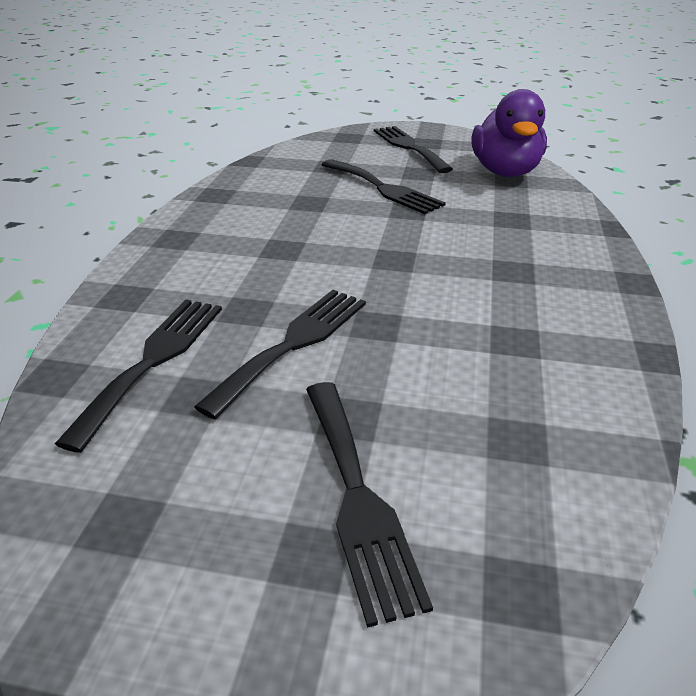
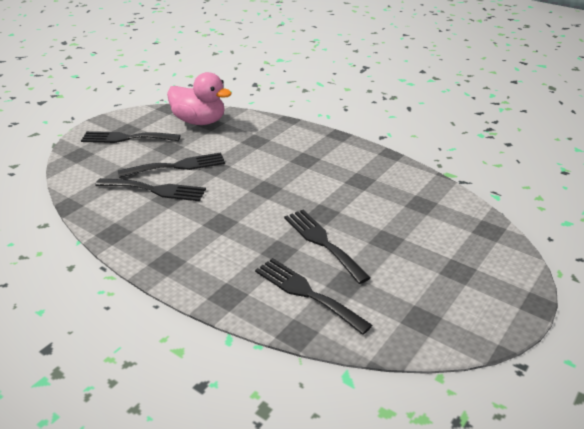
camera: 65 degrees left, 0 degrees up
(357, 497) = (434, 251): black fork -> black fork (155, 190)
(505, 172) = (199, 121): purple duck -> pink duck

